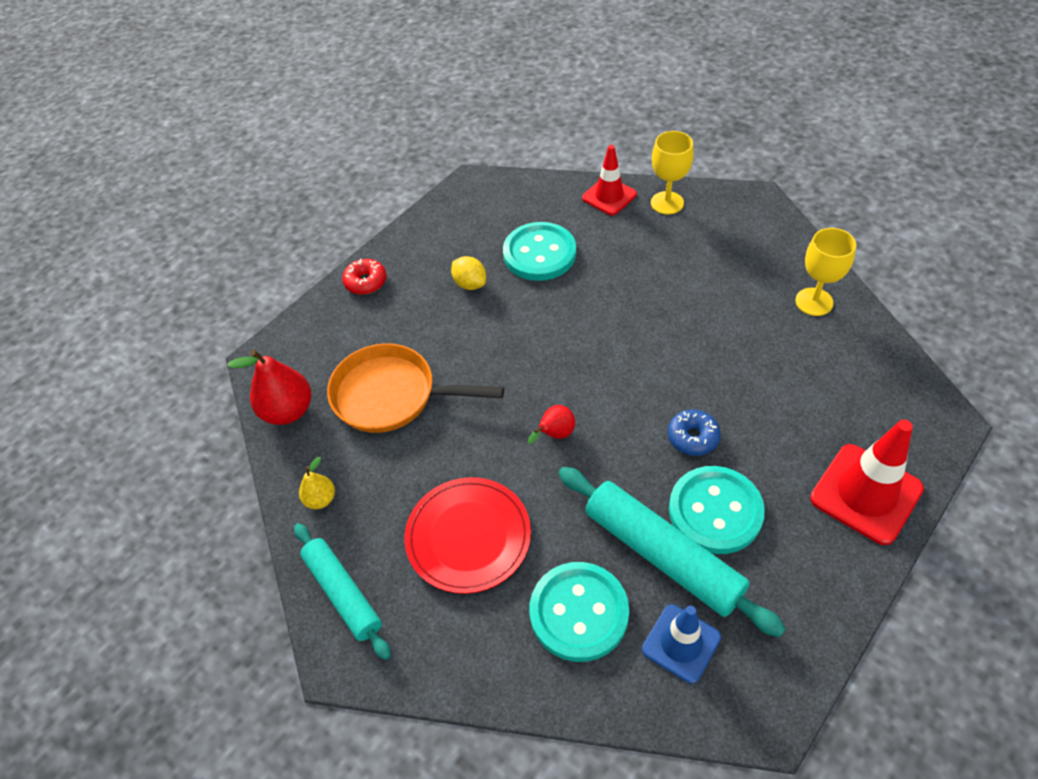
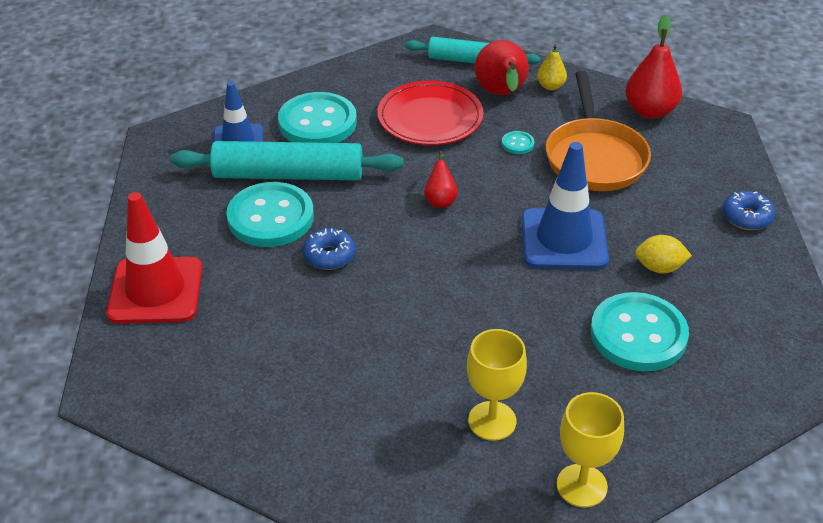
camera: 135 degrees right, 10 degrees down
(365, 282) = (747, 217): red donut -> blue donut
(373, 521) = (501, 94): none -> red pear
(391, 395) = (594, 157): orange pan -> orange pan turned 120 degrees clockwise
(430, 450) = (517, 144): none -> turquoise button
(504, 341) = (564, 239): none -> blue traffic cone
(609, 196) = (655, 452): red traffic cone -> none
(814, 302) = (309, 449): yellow goblet -> yellow goblet (492, 421)

